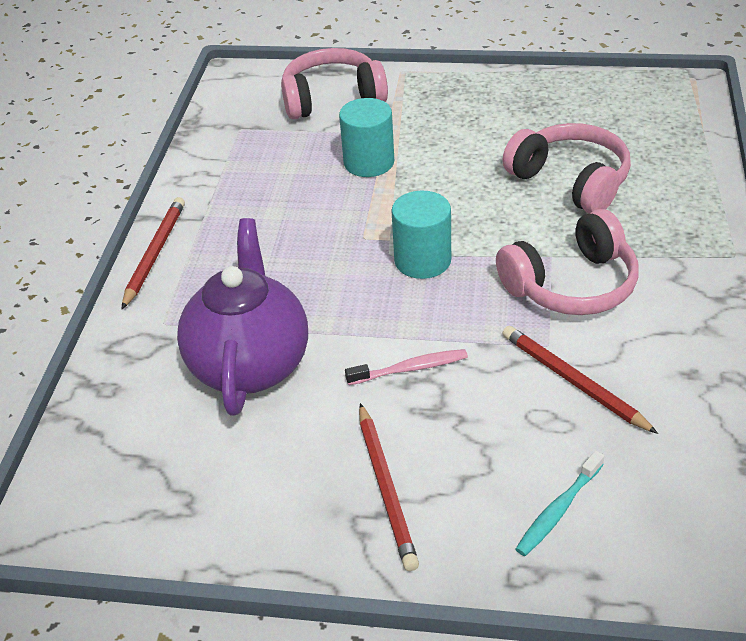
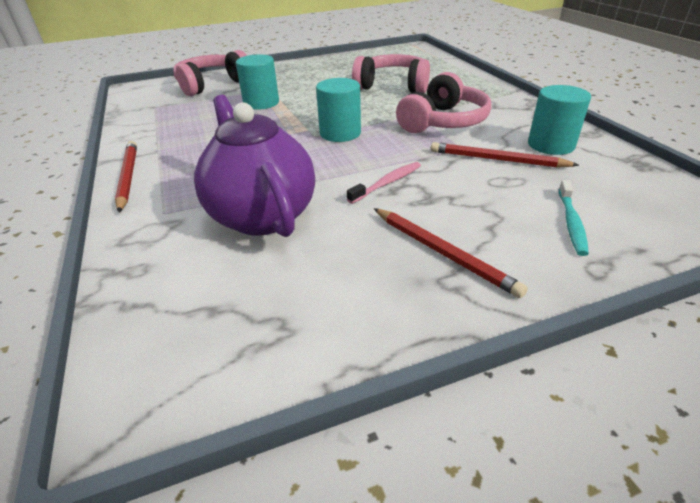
camera: 30 degrees left, 5 degrees down
(671, 383) = (551, 145): none -> turquoise cylinder

